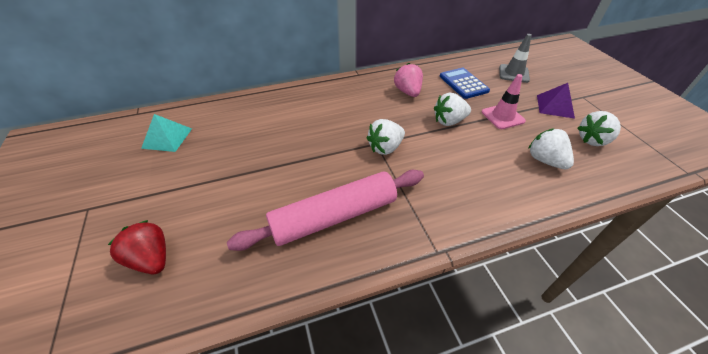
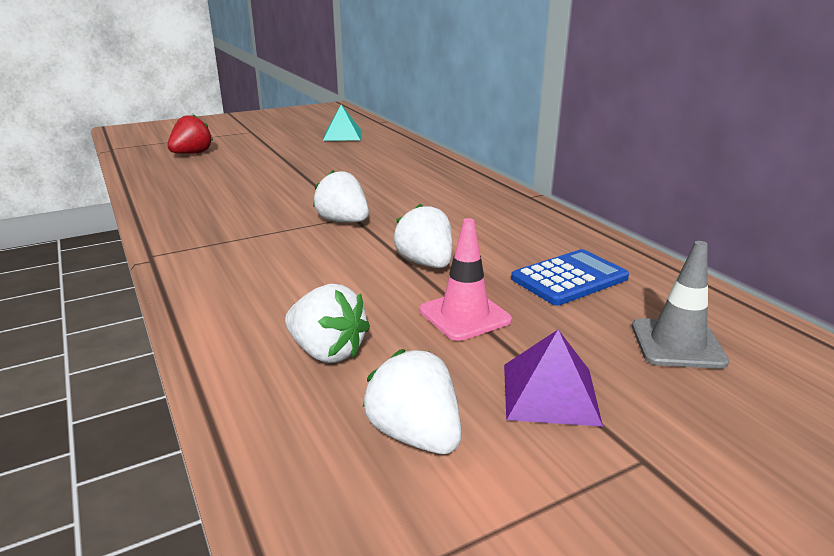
camera: 80 degrees right, 20 degrees down
(334, 216) = (221, 204): pink rolling pin -> none
(408, 92) = (500, 231): pink strawberry -> none
(545, 160) = (327, 352): white strawberry -> white strawberry turned 75 degrees clockwise

